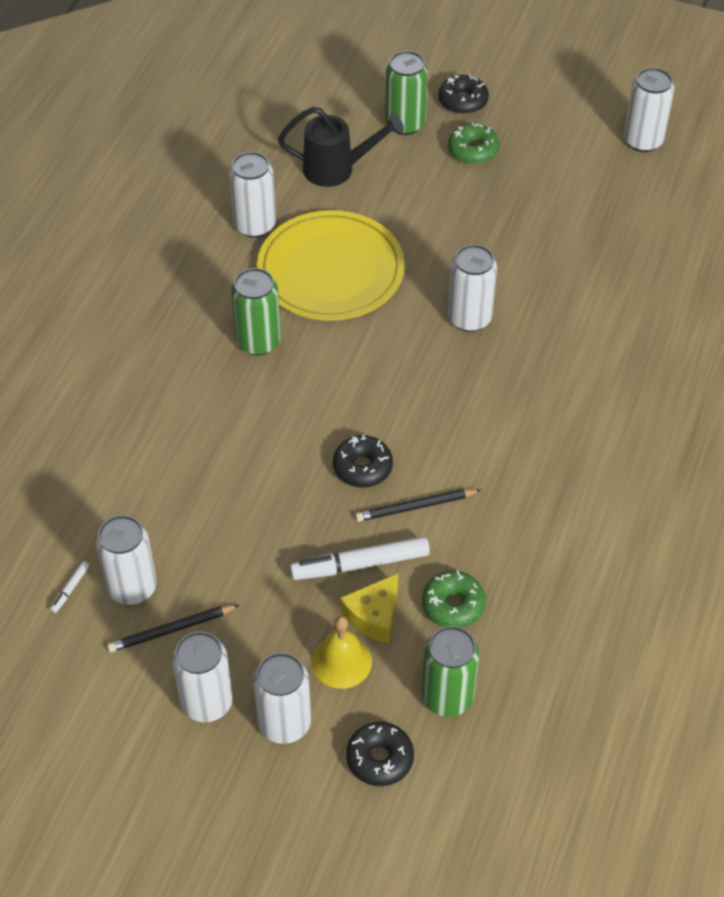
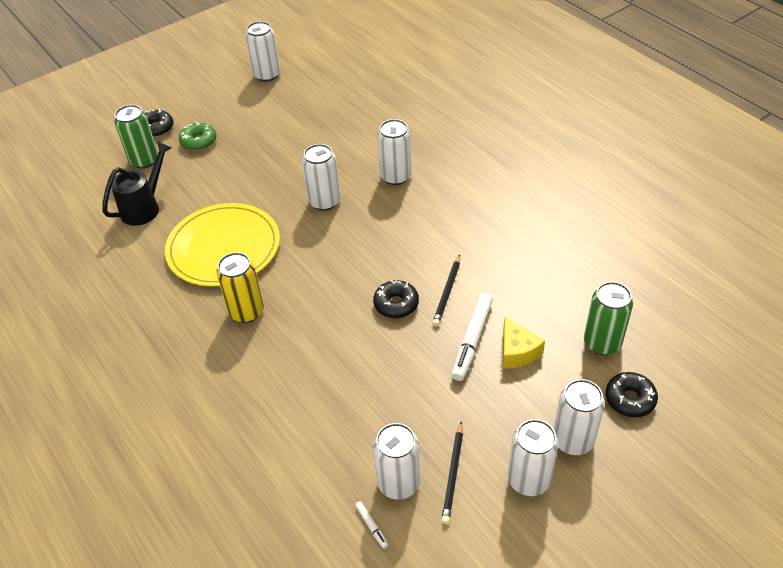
camera: 55 degrees left, 5 degrees down
(255, 225) = (146, 269): white can -> white can (395, 176)
(258, 341) = (246, 311): green can -> yellow can
(341, 661) = (542, 385): yellow bell -> none
(453, 605) = (535, 308): green donut -> none

